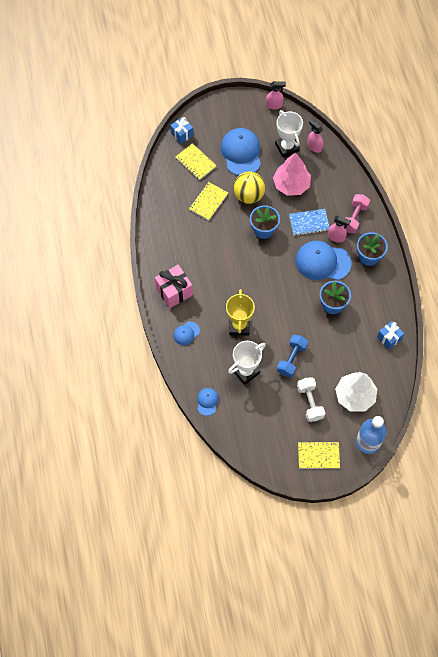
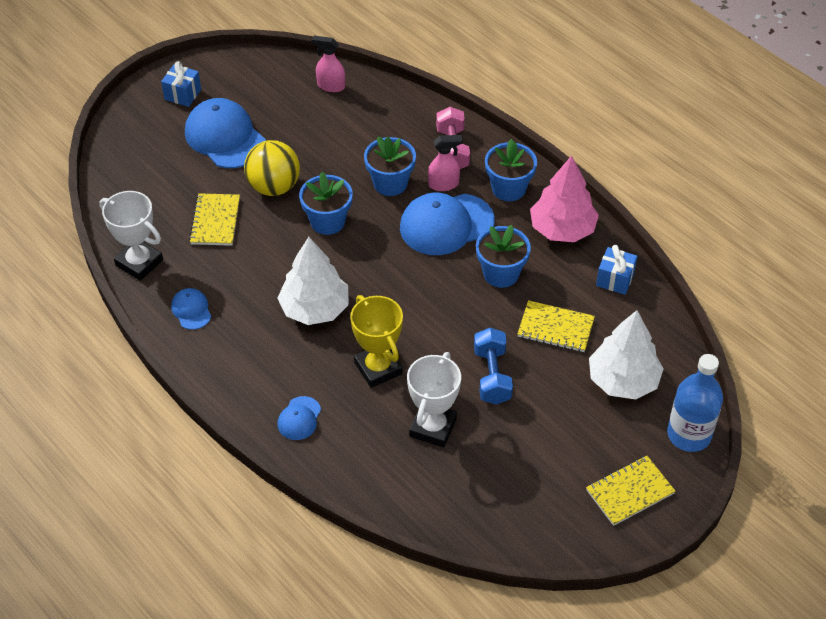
camera: 30 degrees left, 15 degrees down
(174, 291) = (240, 368): pink gift -> none
(182, 134) = (115, 151): blue gift -> blue gift (182, 94)
(195, 162) = (160, 178): yellow notebook -> yellow notebook (555, 328)
(207, 401) = (400, 502): blue cap -> blue cap (191, 310)
(228, 277) = (315, 309): none -> white tree
(274, 105) = (235, 59): pink spray bottle -> none
(287, 147) = (290, 103): white trophy -> white trophy (139, 263)
(291, 185) = (329, 146): pink tree -> pink tree (562, 229)
(309, 223) = (390, 183): blue notebook -> blue flower pot
(310, 402) = (562, 423): white dumbbell -> none

